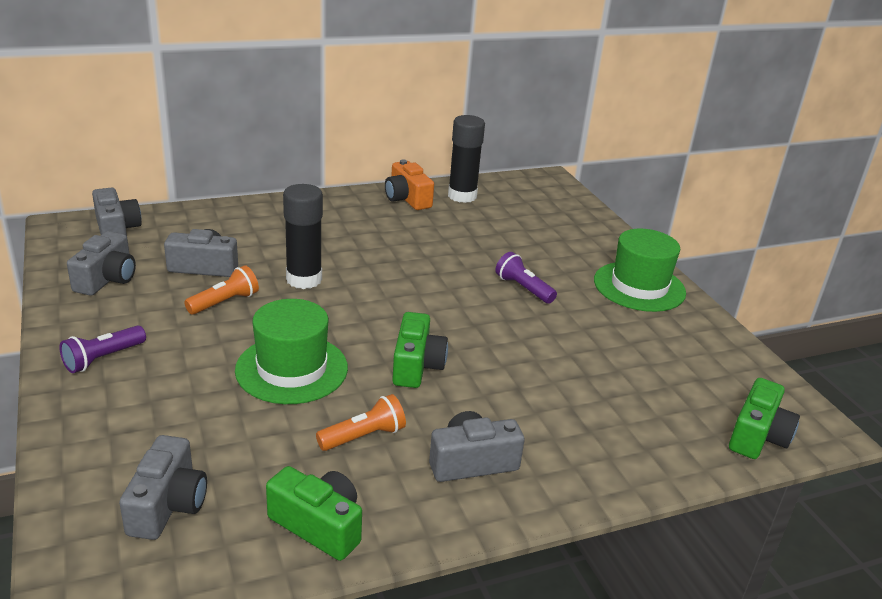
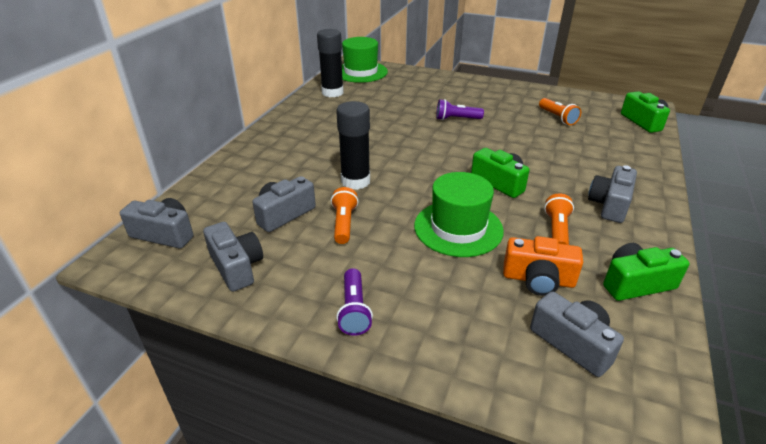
camera: 45 degrees left, 5 degrees up
(407, 199) = (309, 109): orange camera -> orange camera (538, 279)
(639, 286) = (491, 91): green hat -> green hat (360, 72)
(646, 358) = (557, 118): none -> orange flashlight

